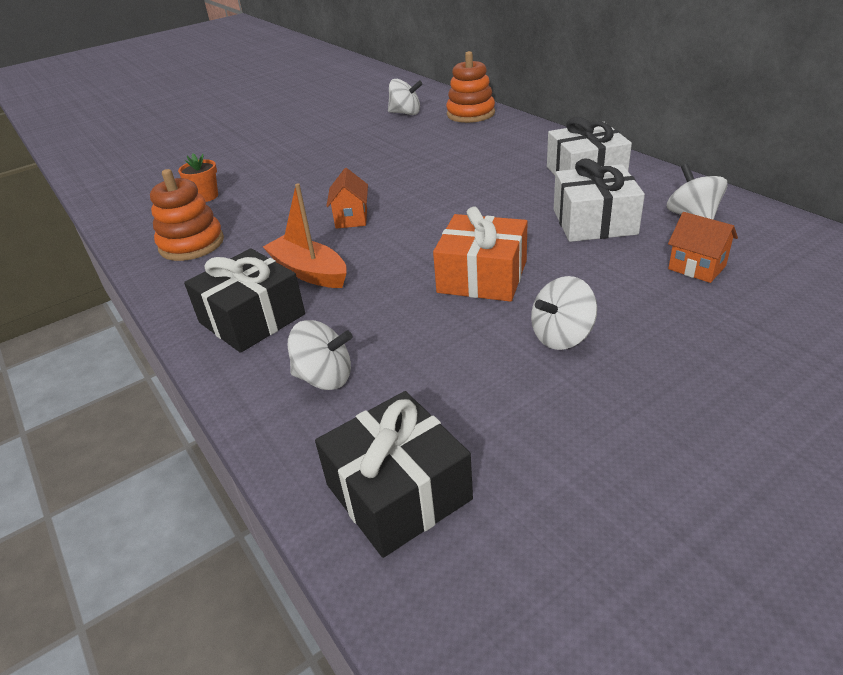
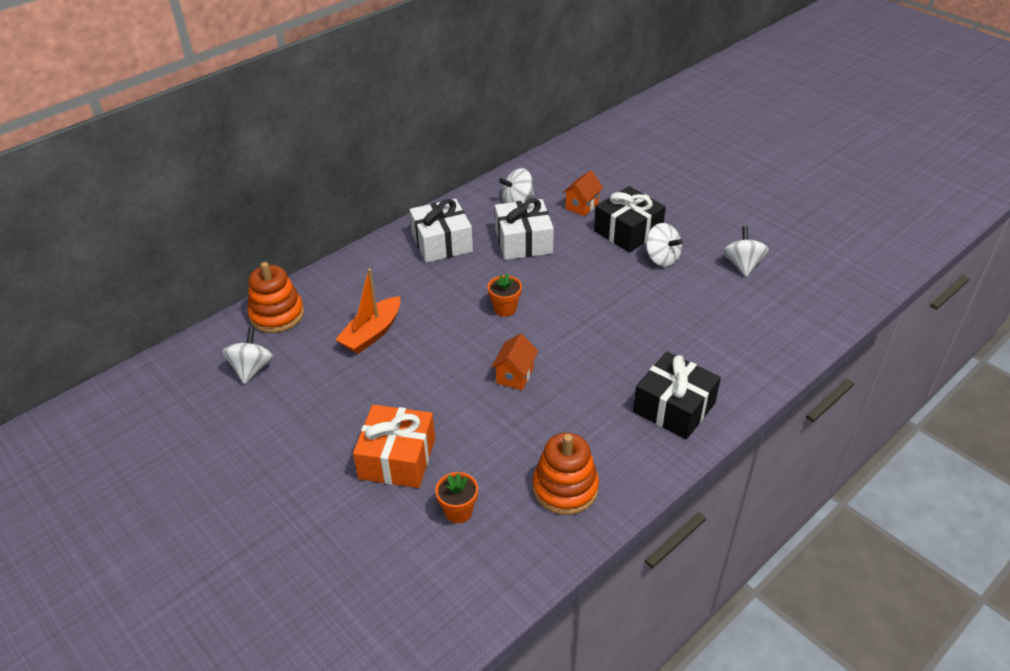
camera: 100 degrees left, 5 degrees up
(309, 272) = (606, 387): orange boat -> orange boat (372, 333)
(325, 377) = (727, 354): white spinning top -> white spinning top (742, 265)
(351, 218) = (515, 375): orange house -> orange house turned 60 degrees counterclockwise
(398, 492) = (800, 311): black gift -> black gift (628, 231)
(460, 212) = (505, 309): none -> orange flower pot
(482, 276) = (601, 292): orange gift -> orange gift (397, 458)

